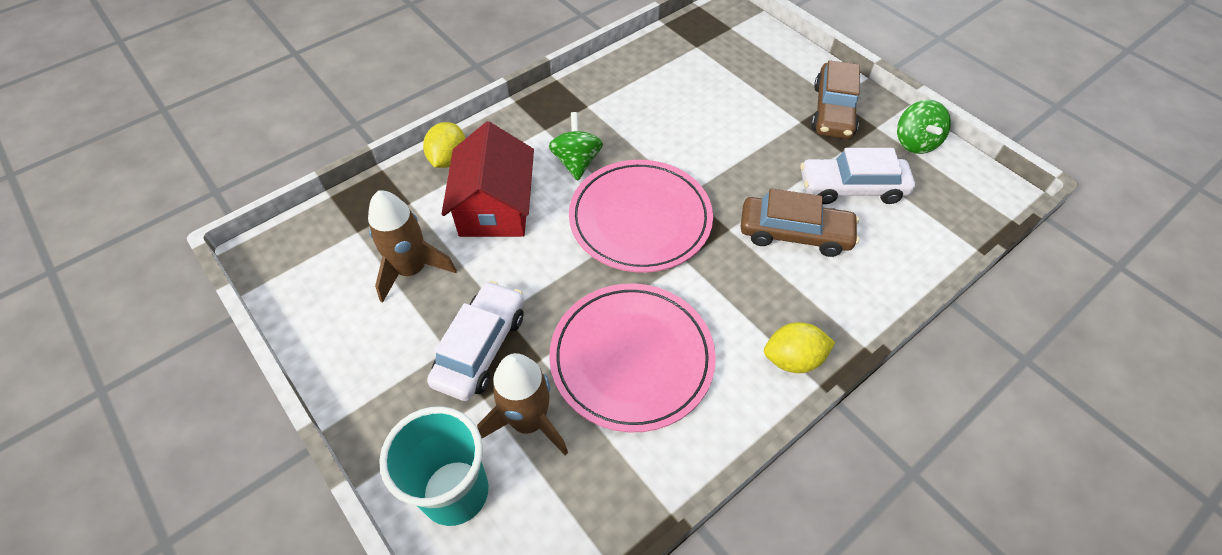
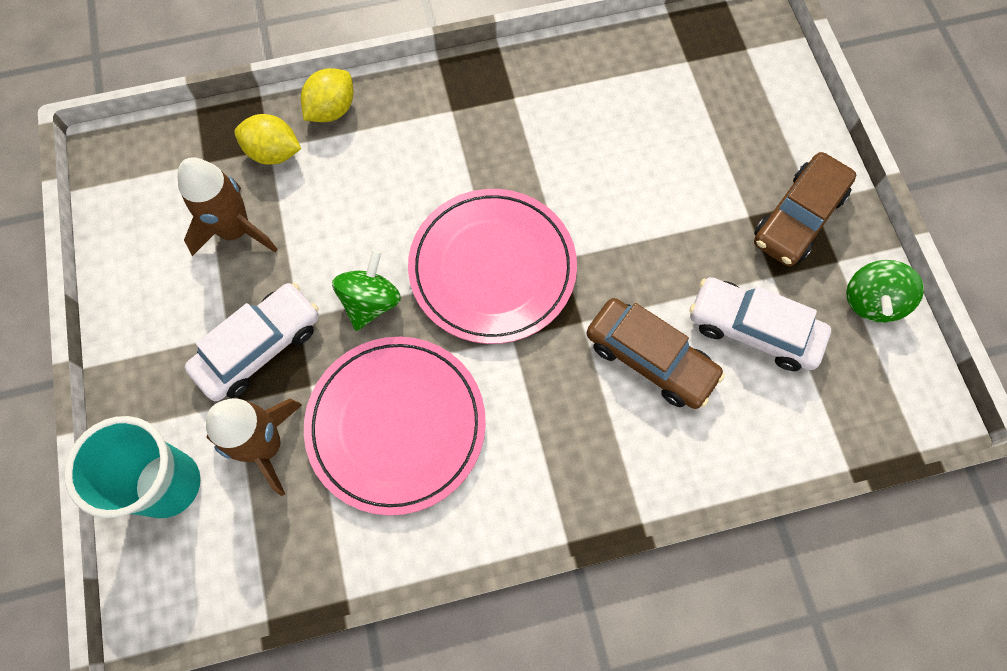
camera: 25 degrees right, 15 degrees up
(495, 207) = (350, 189): red house -> none
(576, 162) = (463, 168): green spinning top -> green spinning top (371, 302)
(793, 359) = (557, 502): yellow lemon -> yellow lemon (274, 153)

